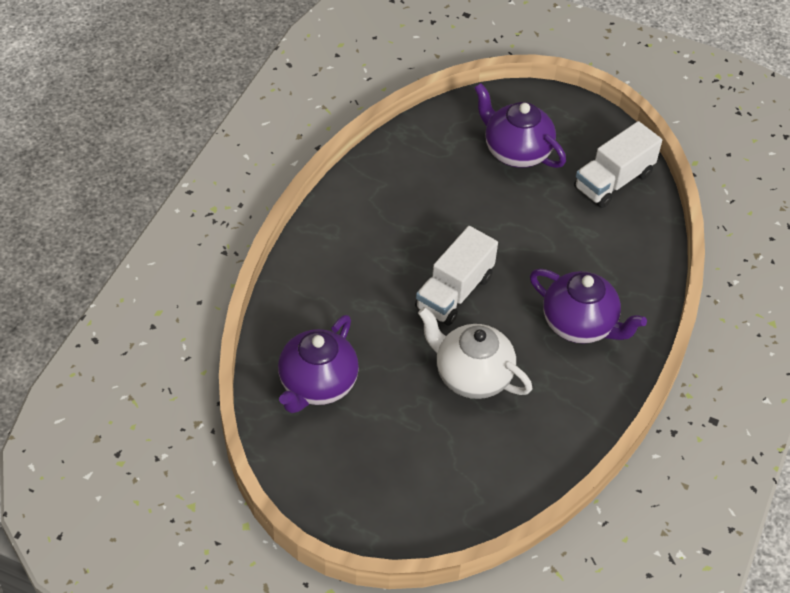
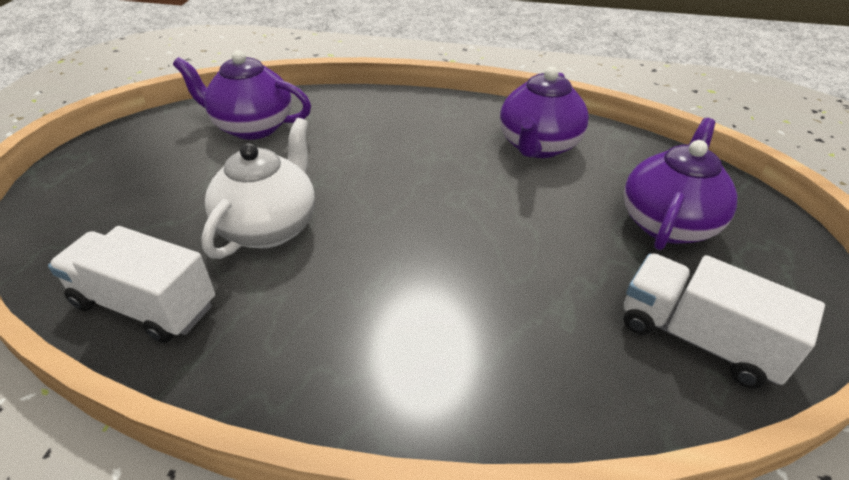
camera: 80 degrees right, 10 degrees down
(454, 292) = (399, 198): white truck -> white truck (145, 305)
(580, 324) = (376, 326): purple teapot -> purple teapot (538, 146)

